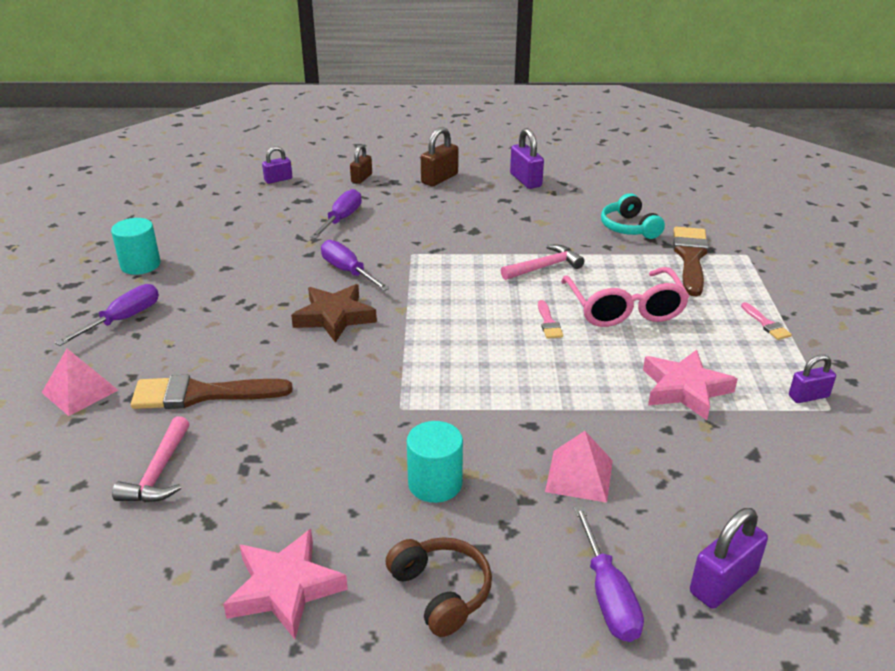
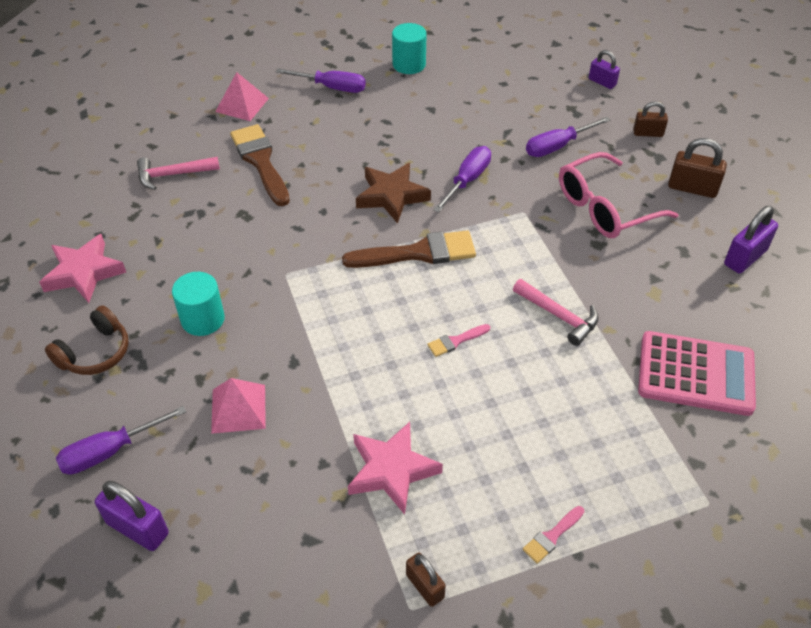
camera: 70 degrees right, 15 degrees up
(342, 219) = (557, 146): purple screwdriver -> purple screwdriver turned 150 degrees clockwise
(625, 309) = (512, 398): pink glasses -> pink glasses (604, 208)
(629, 228) = (695, 374): turquoise headphones -> pink calculator
(690, 257) = (662, 444): brown brush -> brown brush (418, 253)
(808, 396) = (425, 586): purple padlock -> brown padlock

